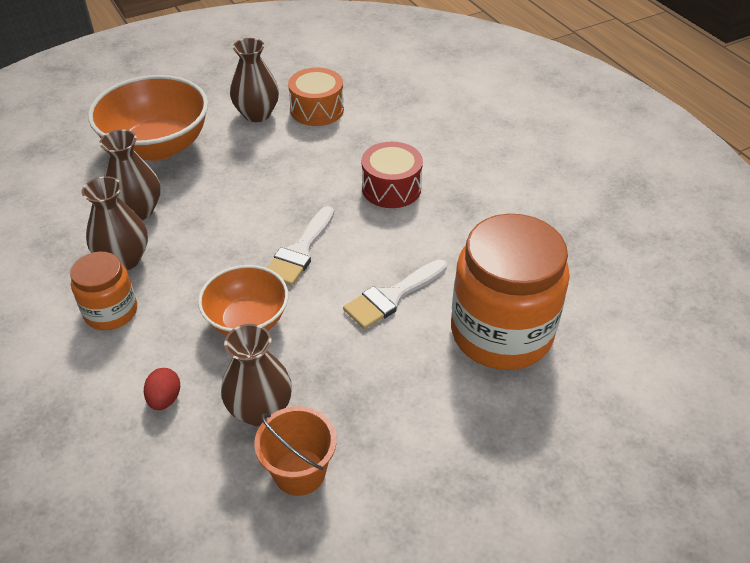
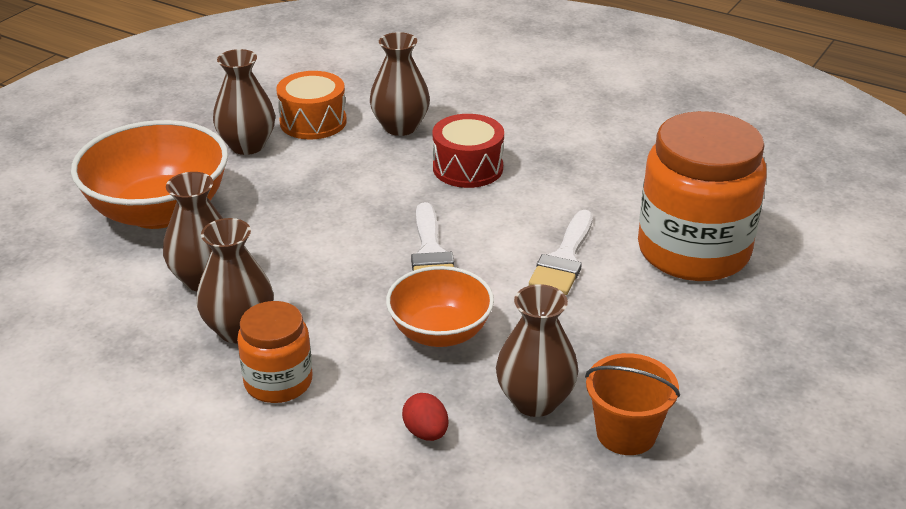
camera: 30 degrees left, 10 degrees down
(374, 135) = (400, 127): none -> brown vase

